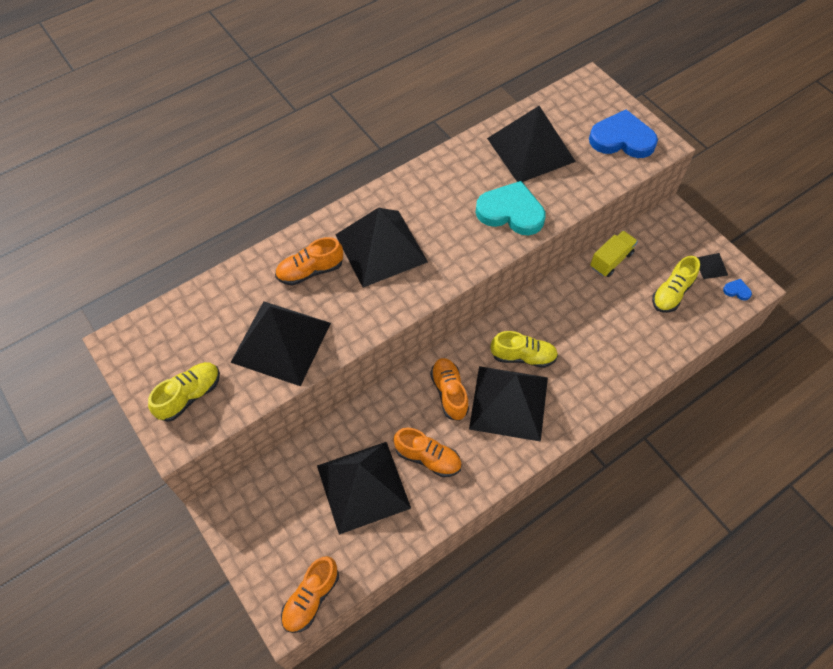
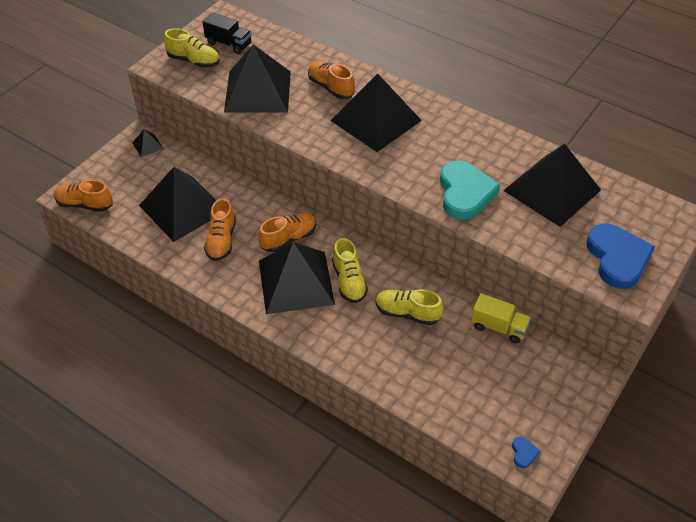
camera: 70 degrees right, 10 degrees down
(178, 350) = (229, 44): none -> black truck
(671, 293) = (486, 389): yellow shoe -> yellow shoe (407, 313)
(711, 266) = (543, 422): black pyramid -> black pyramid (147, 145)

